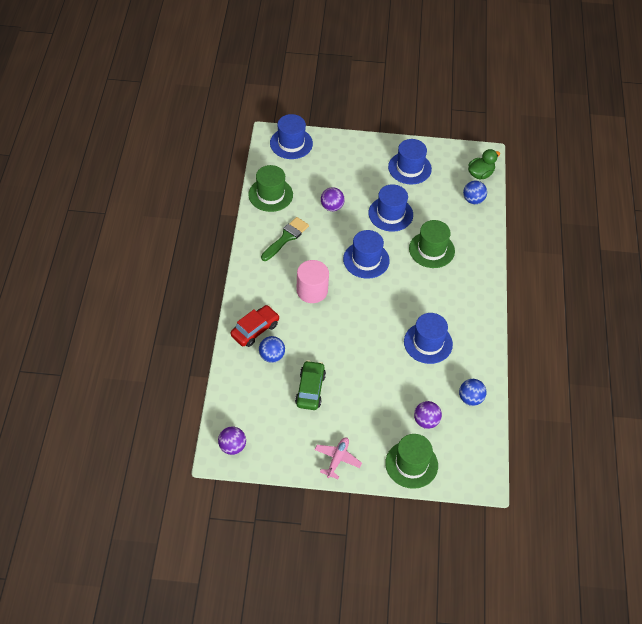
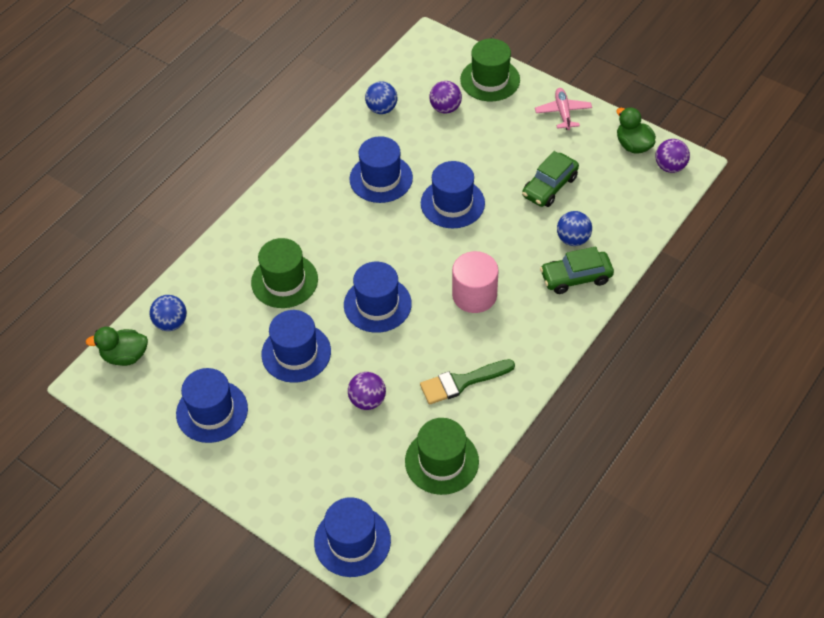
camera: 145 degrees left, 0 degrees up
(255, 330) = (576, 277): red car -> green car
(269, 453) = (633, 145): none -> green duck
(337, 459) = (563, 112): pink plane -> pink plane turned 120 degrees clockwise
(367, 346) = (452, 203): none -> blue hat

